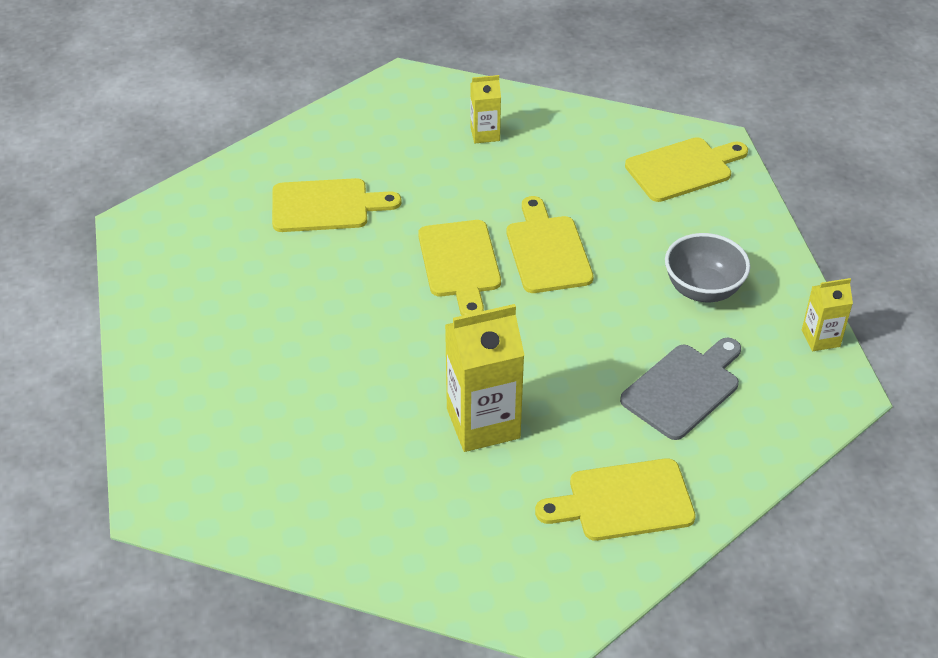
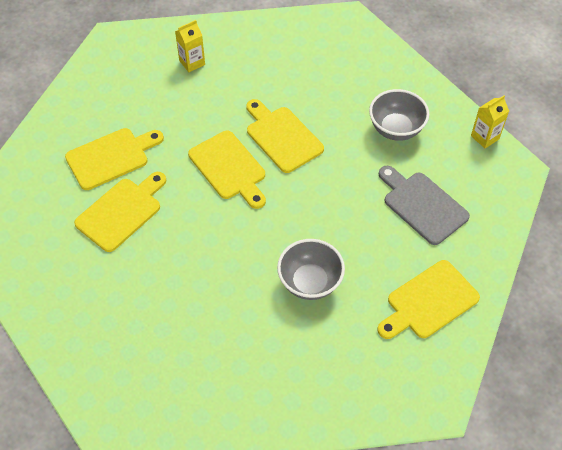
camera: 25 degrees left, 10 degrees up
(483, 423) = (310, 282): yellow carton -> grey bowl
(683, 169) = (337, 45): yellow cutting board -> yellow cutting board (121, 212)
(684, 388) = (422, 205): grey cutting board -> grey cutting board turned 60 degrees counterclockwise

